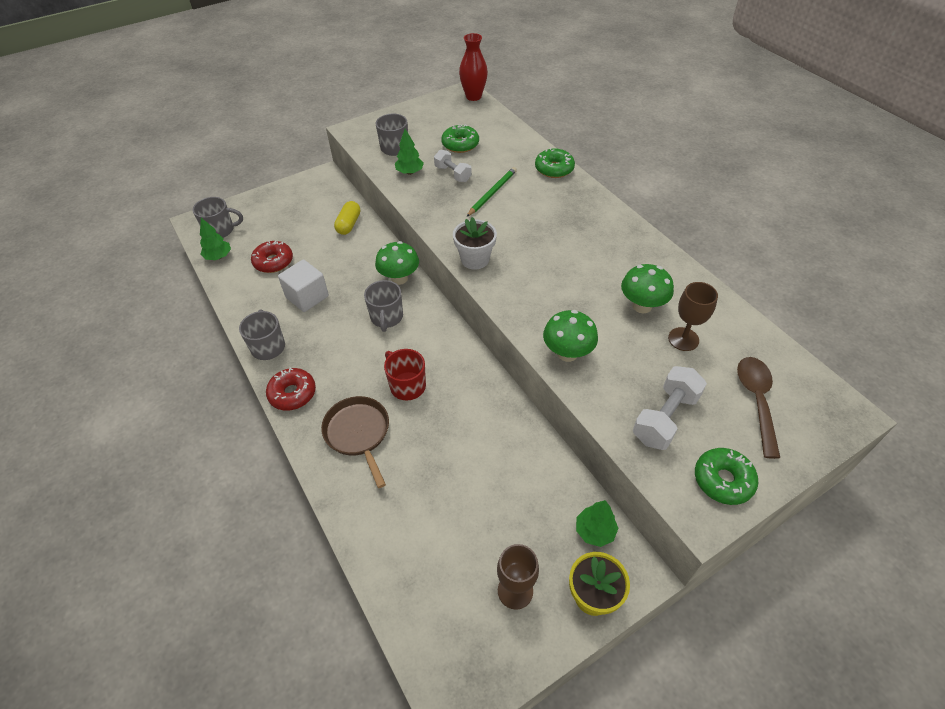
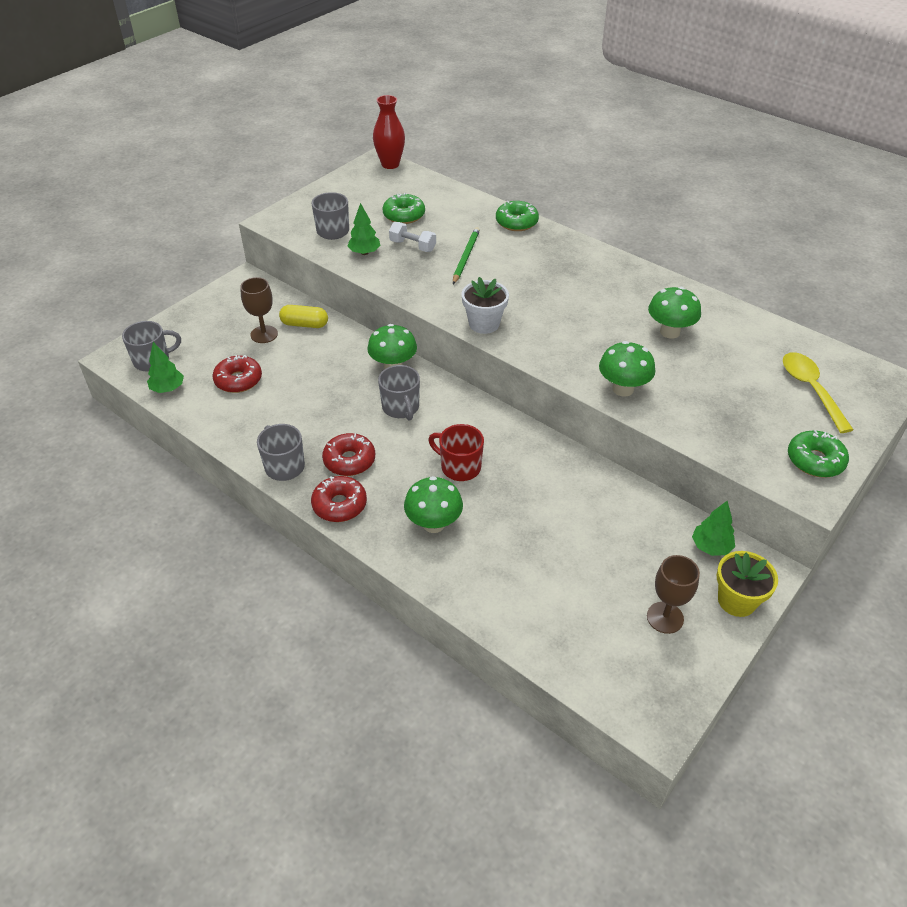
camera: 20 degrees left, 5 degrees down
(307, 297) = (299, 407): white cube -> none
(321, 355) = (349, 460): none -> red donut
(349, 224) = (304, 324): yellow capsule -> yellow capsule turned 75 degrees counterclockwise
(358, 433) = (433, 524): brown pan -> green mushroom
(665, 418) = (740, 423): white dumbbell -> none
(683, 339) = (722, 352): brown goblet -> brown goblet (264, 334)
(756, 401) = (810, 389): brown spoon -> yellow spoon

